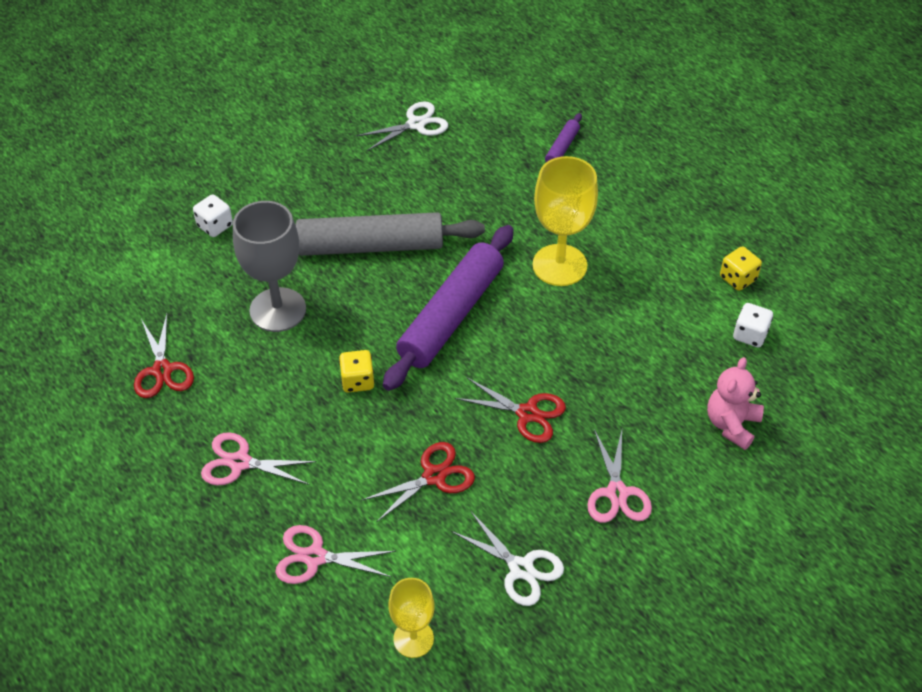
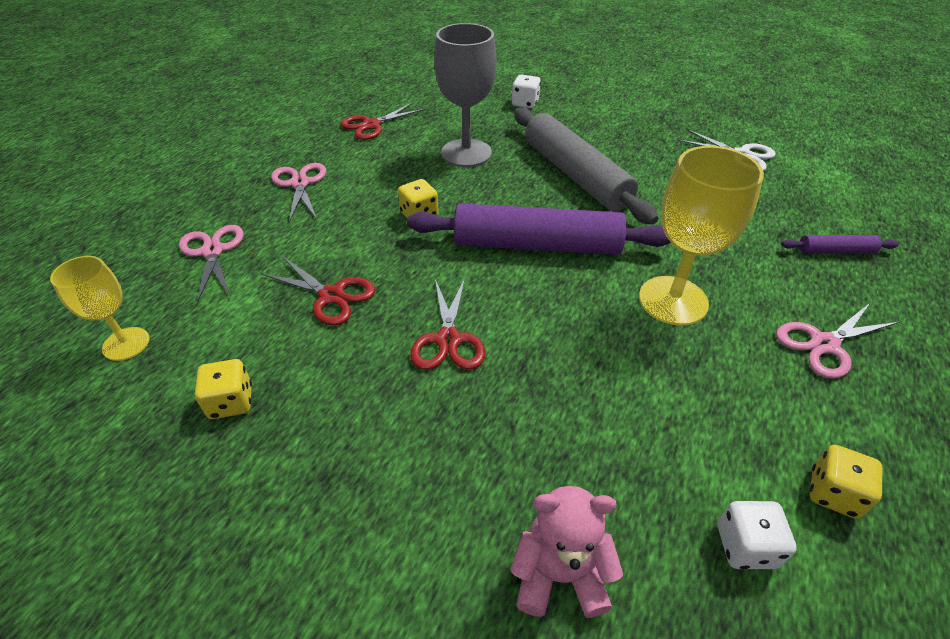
camera: 65 degrees right, 5 degrees down
(520, 568) = (231, 402): white scissors -> yellow dice
(617, 493) = (372, 463): pink scissors -> pink scissors (824, 344)

